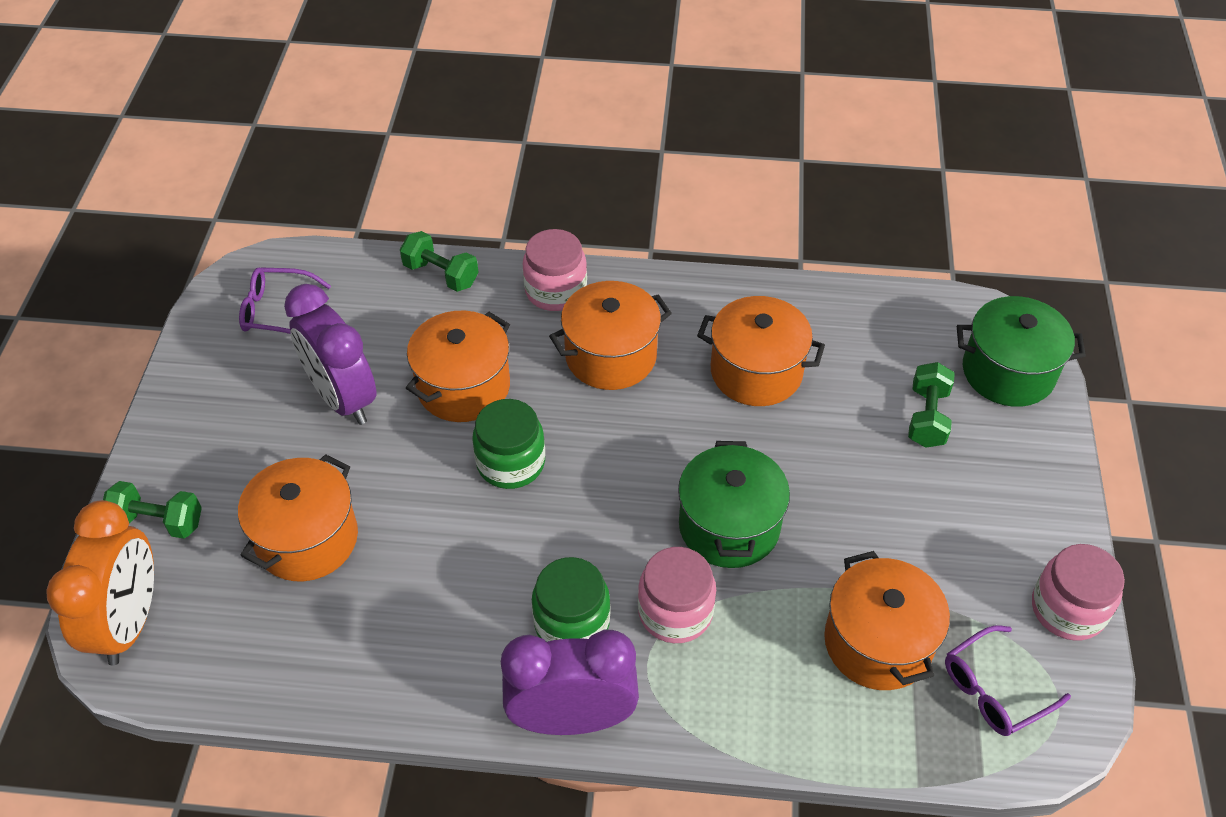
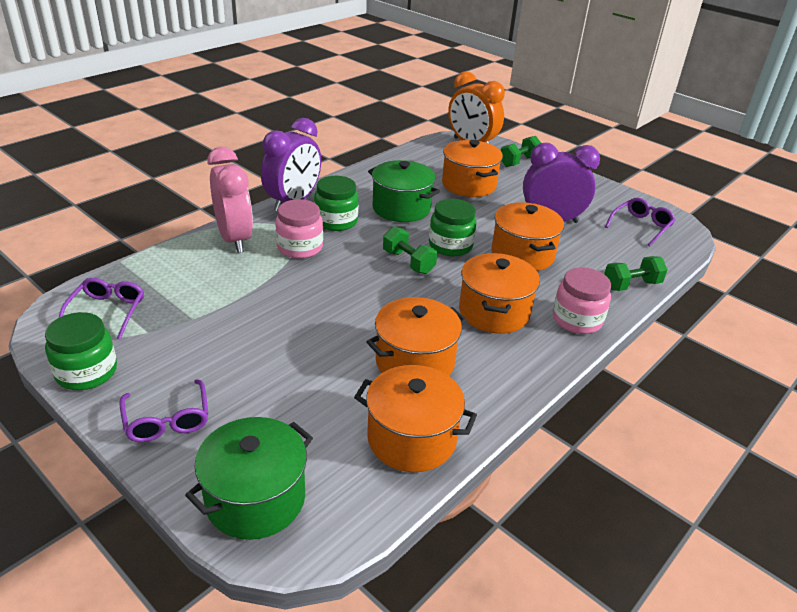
camera: 125 degrees right, 15 degrees down
(729, 526) = (321, 287): green pot -> green pot (401, 208)
(735, 702) = (234, 239): none -> pink clock
(877, 642) = (190, 293): orange pot -> orange pot (411, 439)
(927, 417) = (280, 416): green dumbbell -> green dumbbell (408, 262)
(1026, 490) = (167, 420): none -> purple glasses
(1067, 609) = (86, 372): pink jar -> green jar

